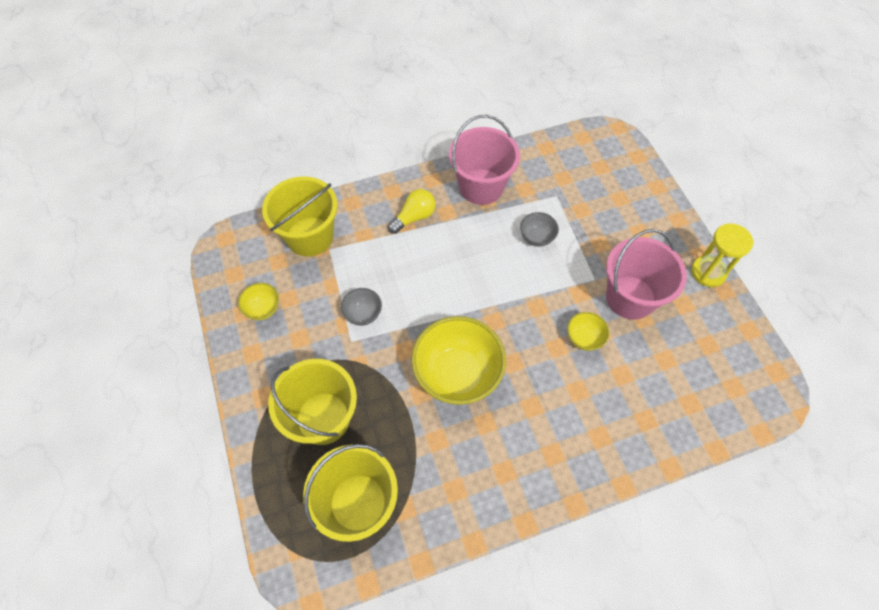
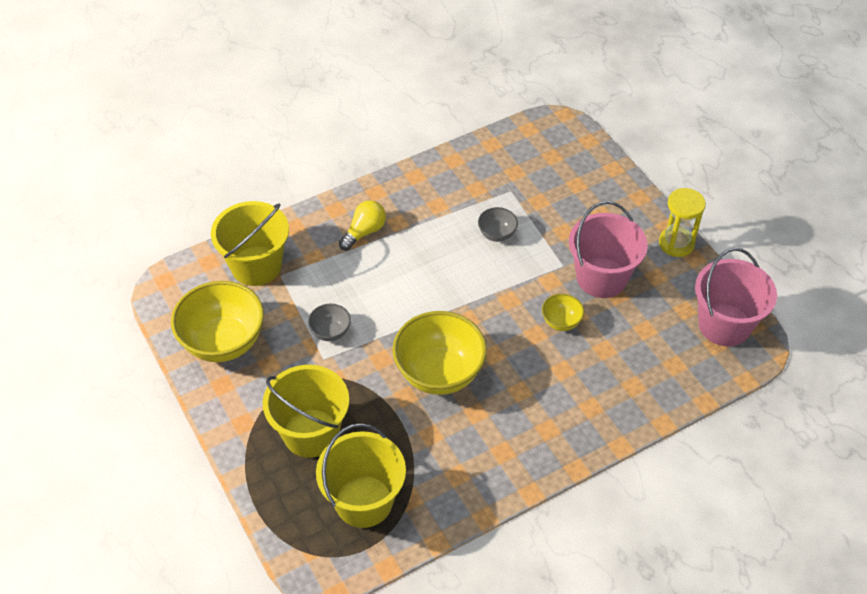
camera: 10 degrees left, 10 degrees down
(263, 309) = (223, 342): yellow bowl -> yellow bowl, size x2.12
(481, 186) = (429, 192): pink bucket -> pink bucket (724, 325)

